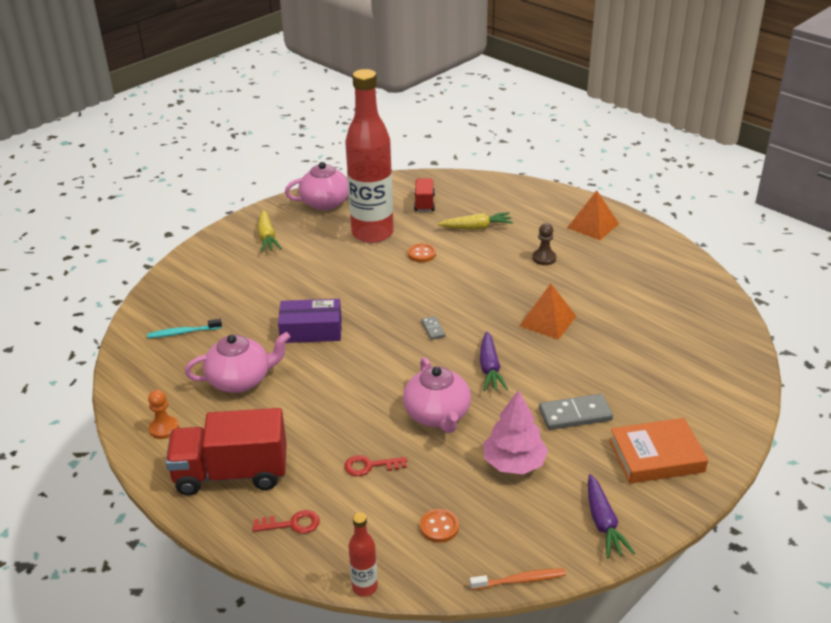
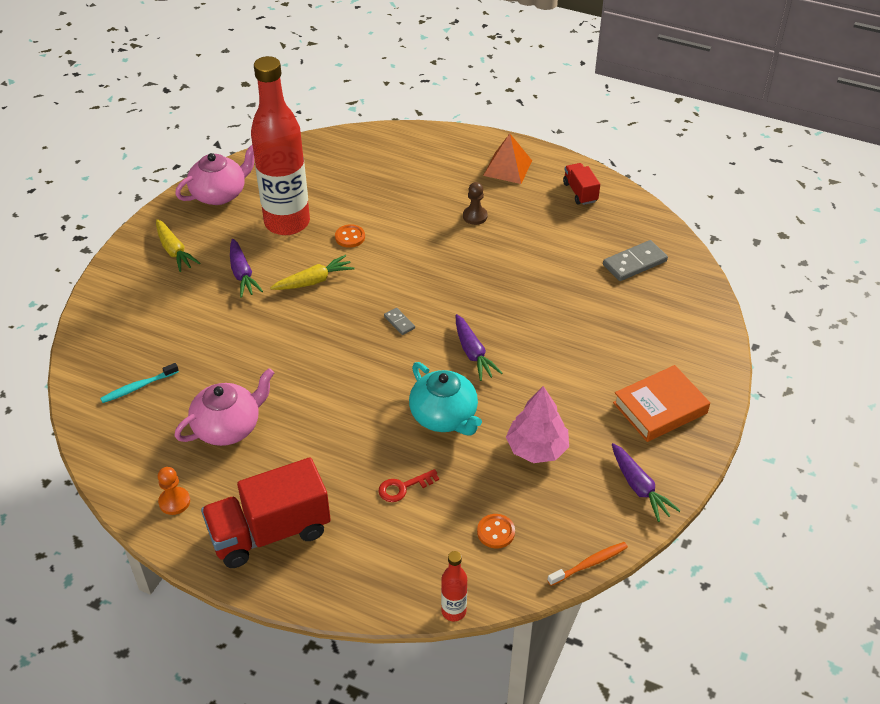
camera: 20 degrees left, 10 degrees up
(292, 524) = (356, 568): red key -> none
(311, 330) = (275, 352): purple box -> none
(314, 265) = (242, 274): none -> purple carrot
(424, 203) = (326, 175): red truck -> red truck (580, 192)
(437, 415) = (444, 416): pink teapot -> turquoise teapot
(476, 227) = (392, 194): yellow carrot -> yellow carrot (314, 281)
(547, 321) = (507, 287): orange pyramid -> none
(575, 415) = (572, 383): grey domino -> grey domino (634, 263)

